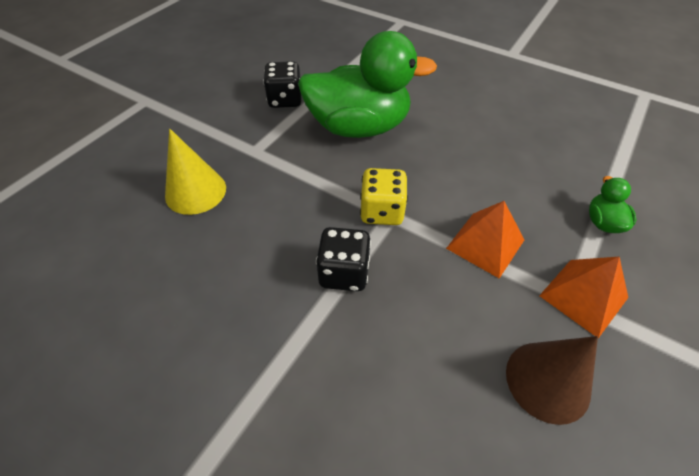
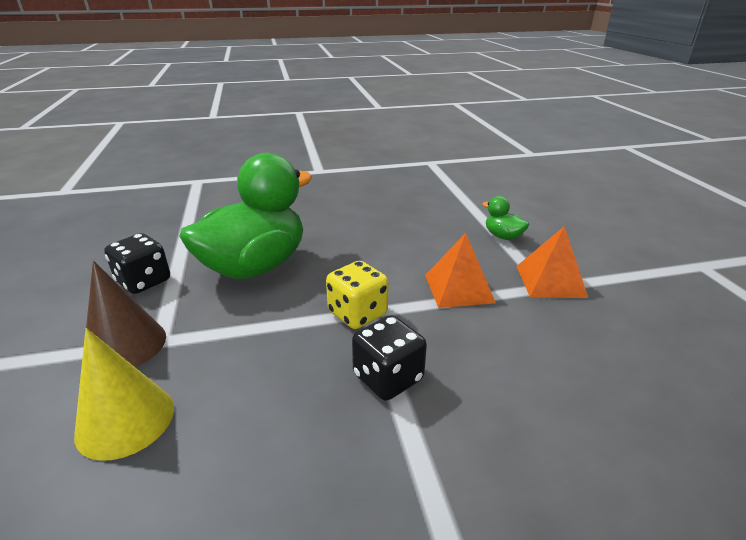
camera: 45 degrees left, 20 degrees down
(547, 381) = (602, 341): brown cone -> brown cone (125, 345)

